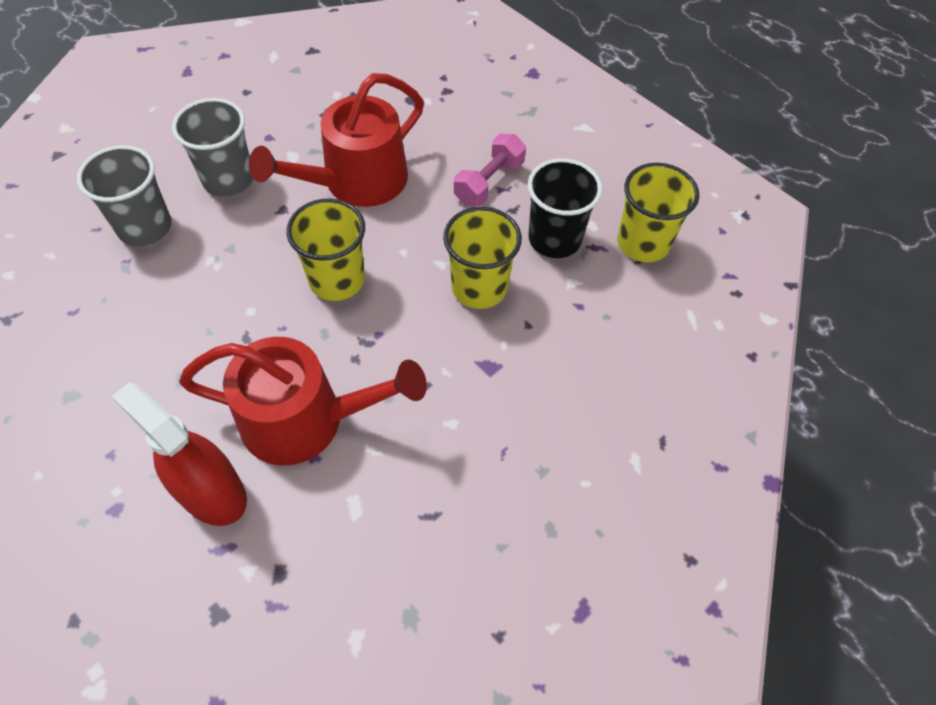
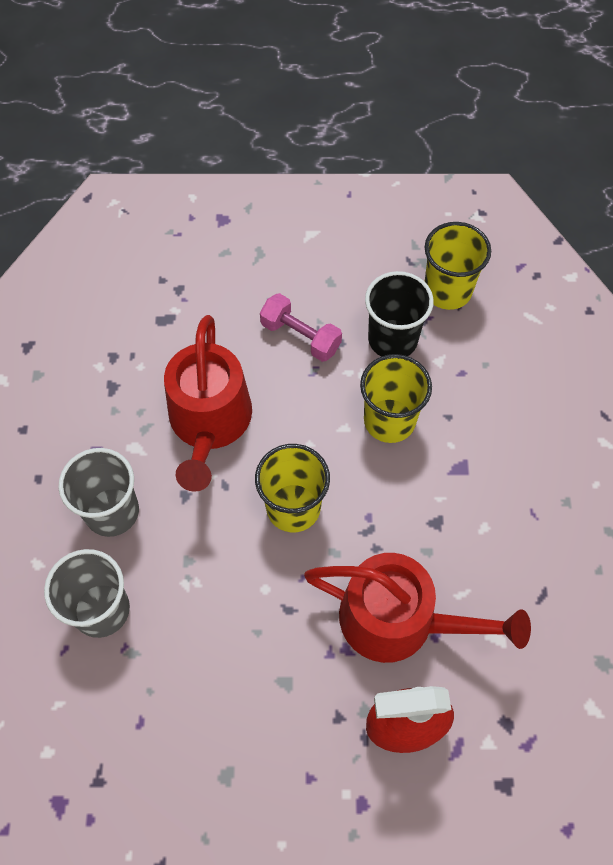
camera: 45 degrees left, 5 degrees up
(304, 419) = (398, 620): red watering can -> red watering can turned 60 degrees clockwise
(489, 182) = (300, 337): pink dumbbell -> pink dumbbell turned 45 degrees counterclockwise

